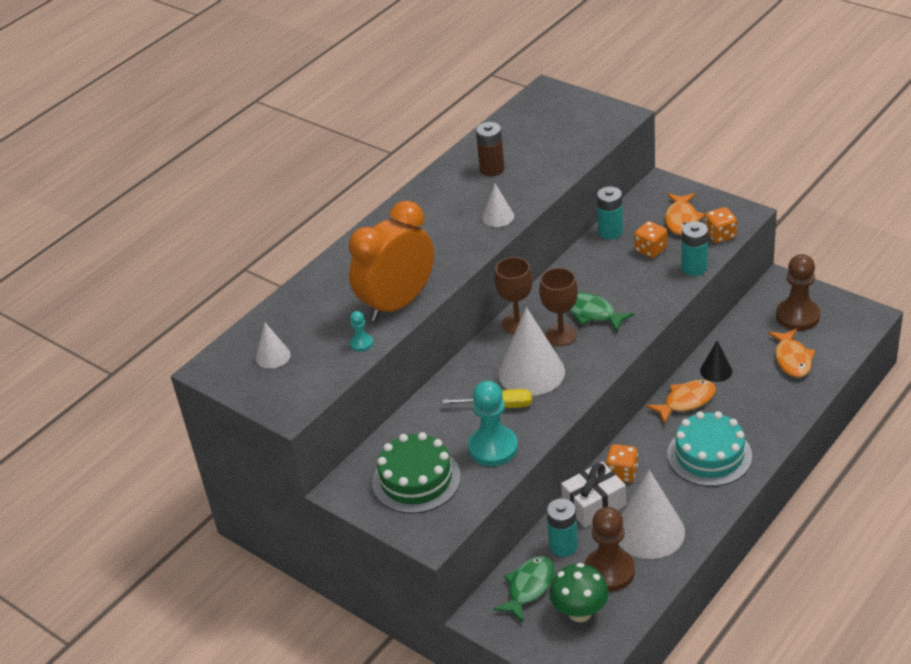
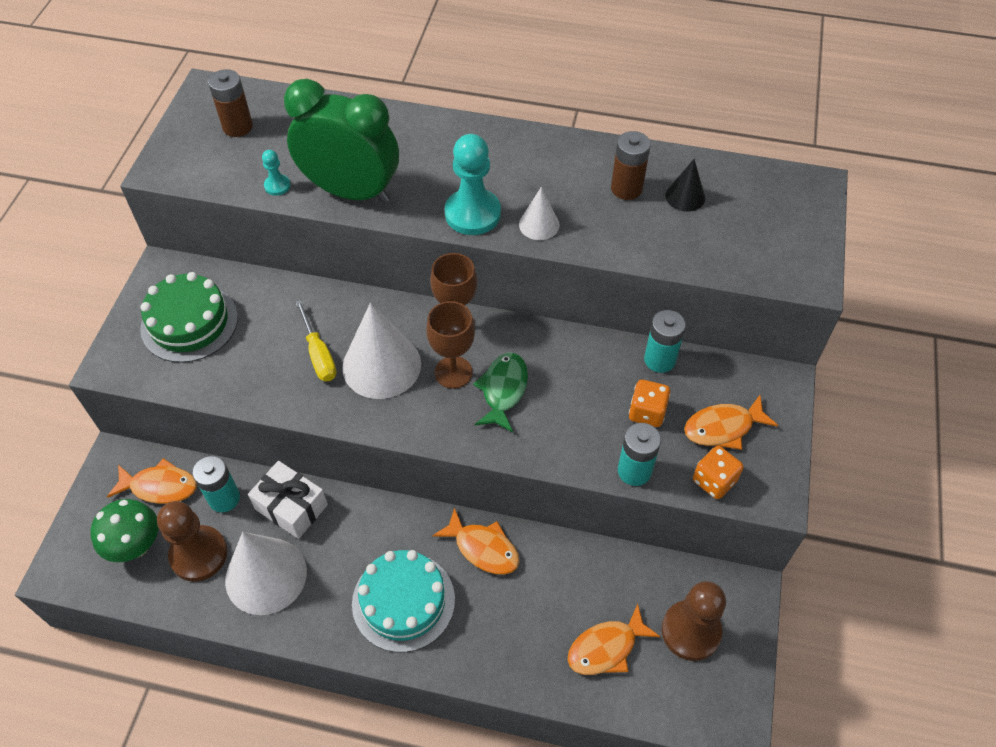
camera: 60 degrees right, 15 degrees up
(273, 356) = (237, 127): white cone -> brown battery
(398, 304) = (351, 192): orange clock -> green clock
(493, 448) = (252, 372): turquoise pawn -> turquoise pawn (472, 214)
(528, 587) = (160, 486): green fish -> orange fish
(622, 473) = (346, 519): orange dice -> none
(716, 371) = (548, 564): black cone -> black cone (685, 196)

